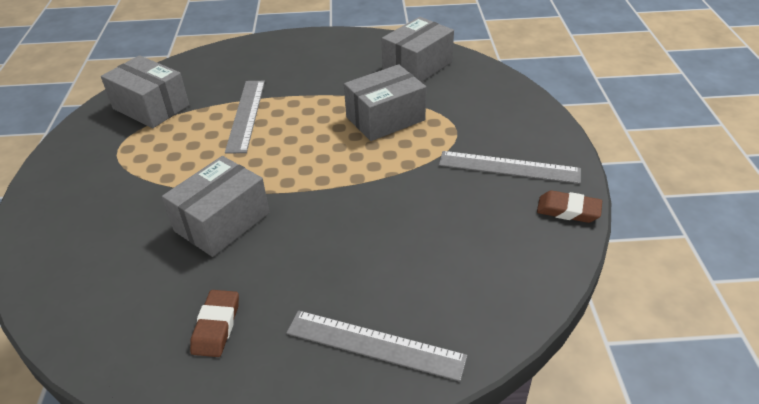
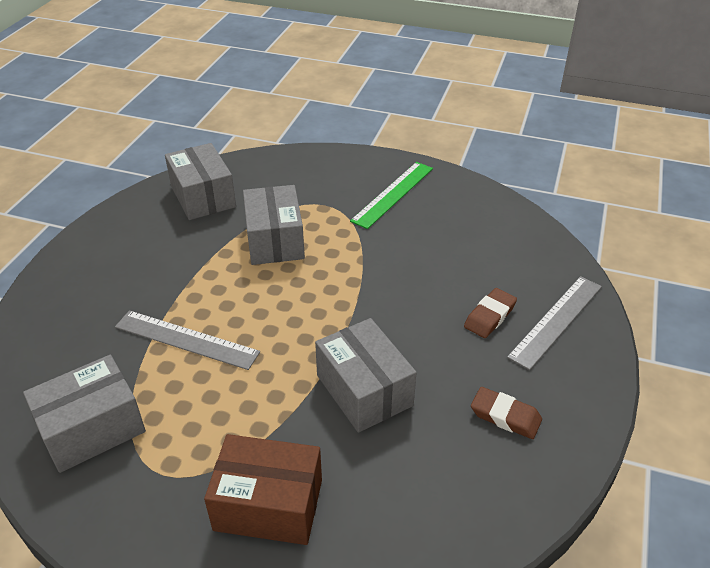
camera: 70 degrees left, 0 degrees up
(96, 204) = (268, 505): none -> brown box
(509, 167) = (393, 194): grey ruler -> green ruler
(568, 210) = (458, 184): brown eraser -> brown eraser (490, 316)

